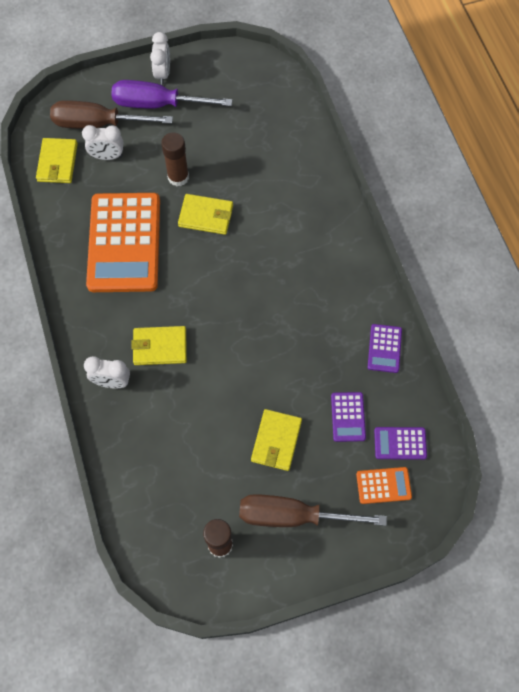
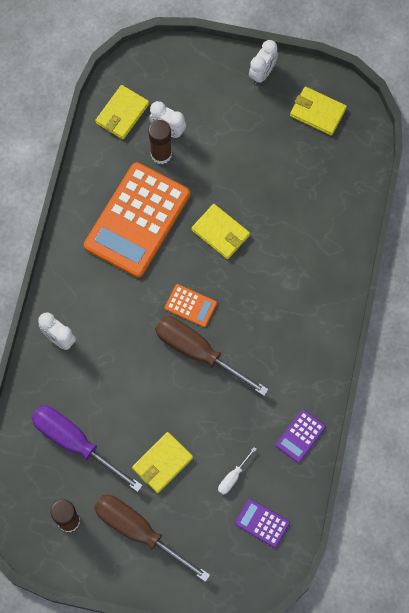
camera: 30 degrees right, 5 degrees up
(98, 123) = (178, 94): brown screwdriver -> brown screwdriver (198, 352)
(158, 104) = (240, 102): purple screwdriver -> purple screwdriver (75, 443)
(160, 347) = (114, 330): yellow wallet -> yellow wallet (317, 112)
(178, 177) = (218, 183): brown glue stick -> brown glue stick (161, 154)
(348, 417) = (233, 476): purple calculator -> white screwdriver
(383, 485) = (226, 549): orange calculator -> orange calculator (190, 305)

